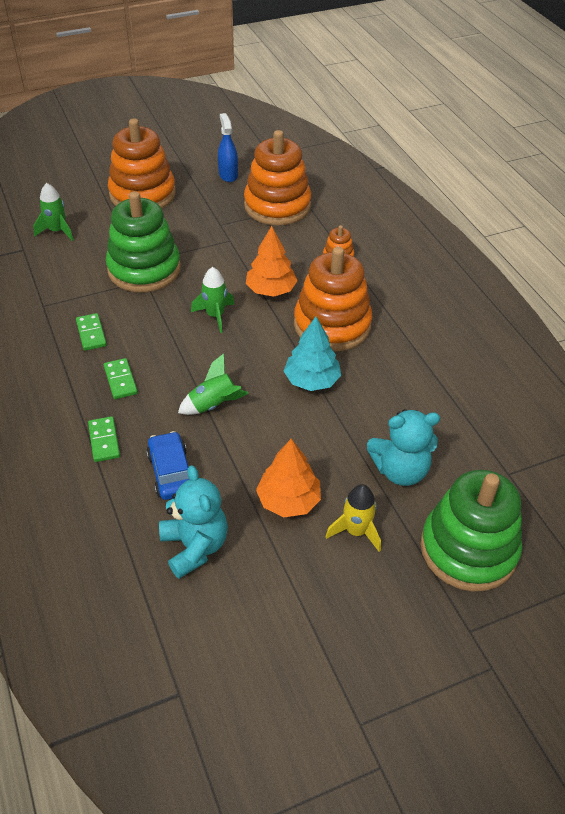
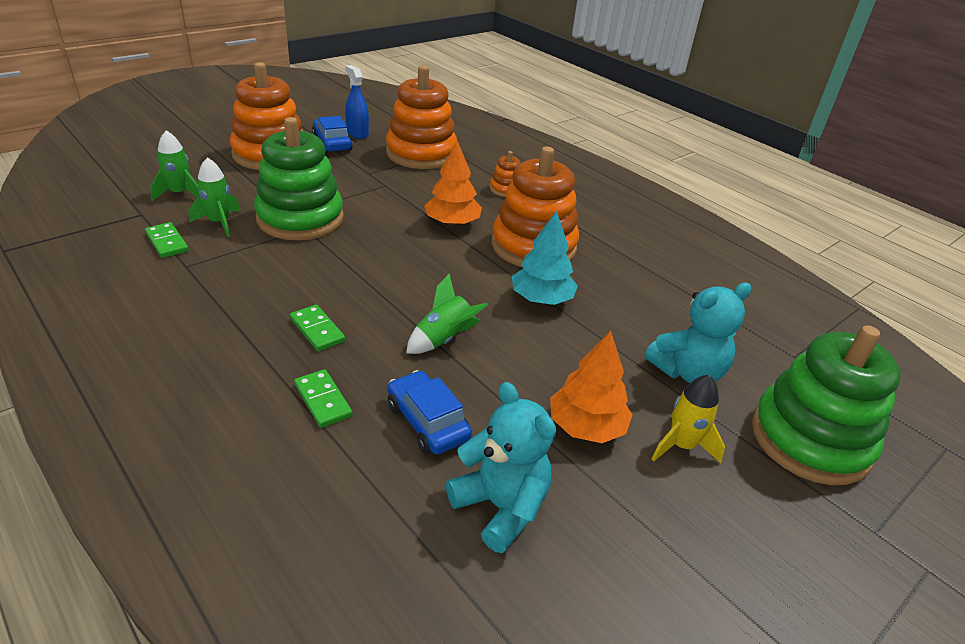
camera: 20 degrees left, 10 degrees down
(91, 333) = (260, 287): green domino -> green domino (167, 242)
(200, 186) = (332, 143): none -> blue car
(215, 315) = (402, 252): green rocket -> green rocket (219, 223)

